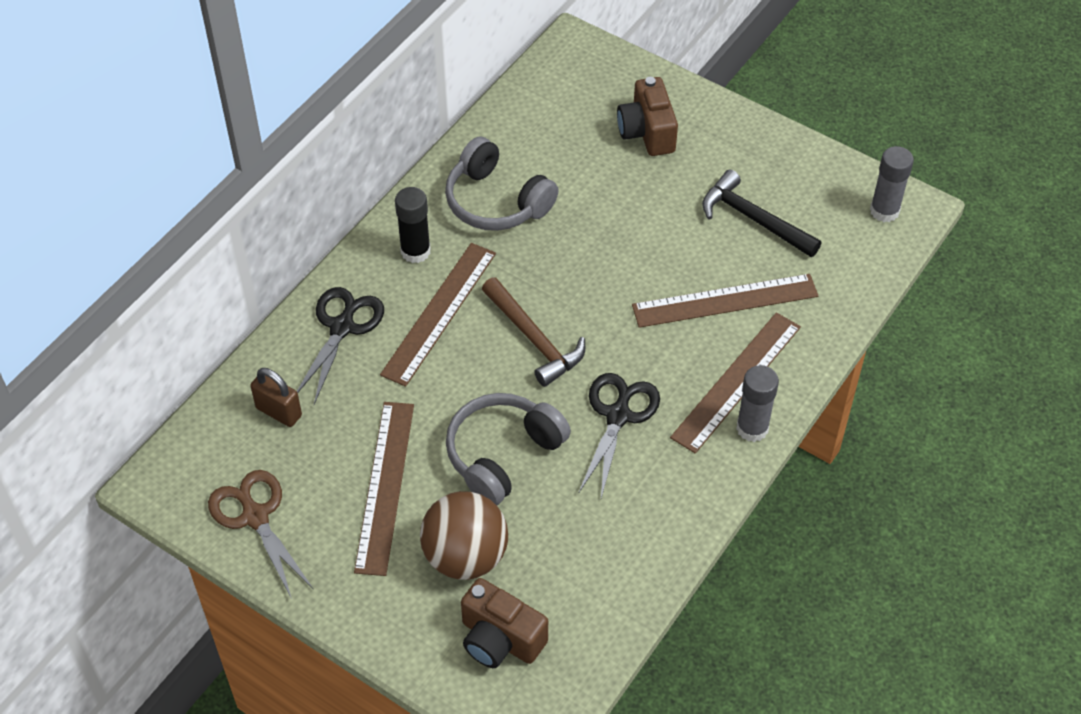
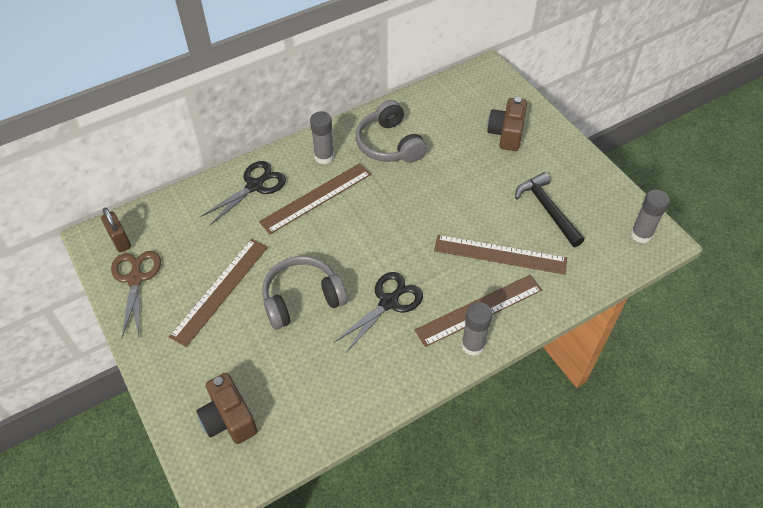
camera: 25 degrees right, 0 degrees up
(279, 412) = (188, 222): brown padlock -> brown padlock (120, 240)
(415, 251) = (324, 157): black glue stick -> grey glue stick
(465, 556) = (240, 355): brown ball -> none
(534, 339) = (364, 234): brown hammer -> none

